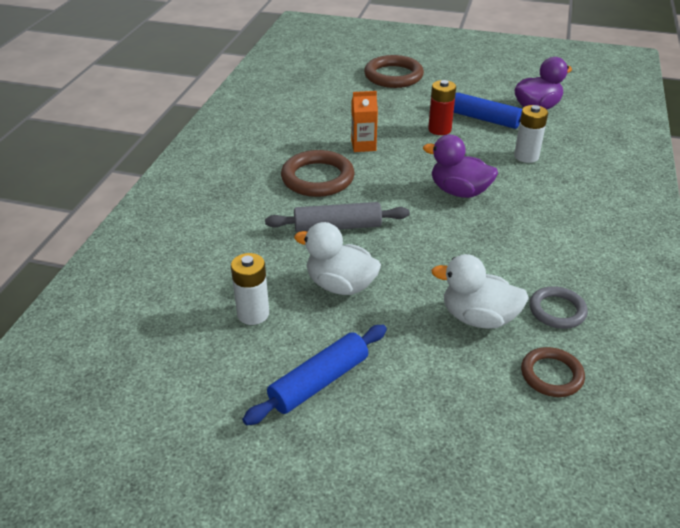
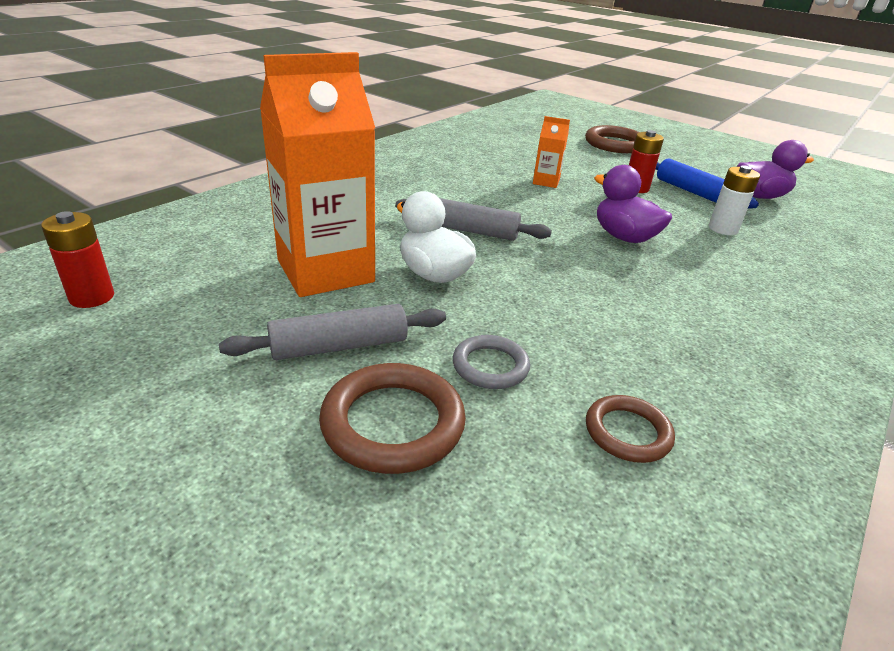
camera: 20 degrees right, 5 degrees down
(82, 414) = (92, 297): none -> red battery
(253, 314) = (325, 271): white battery -> orange carton
(317, 178) = (480, 193): brown ring -> brown ring (393, 423)
(319, 381) = (339, 346): blue rolling pin -> grey rolling pin
(478, 318) = (569, 346): white duck -> none
(557, 310) = (677, 370): grey ring -> grey ring (490, 366)

